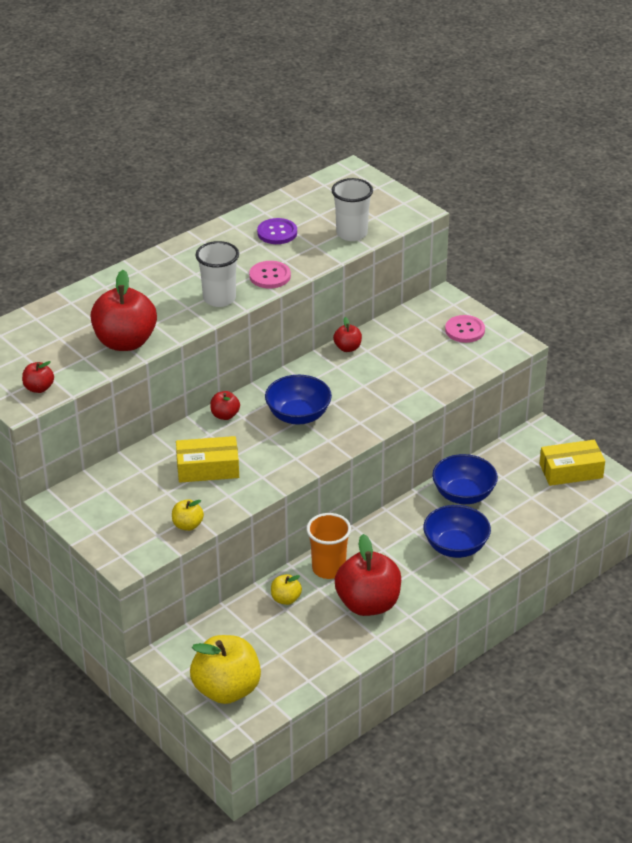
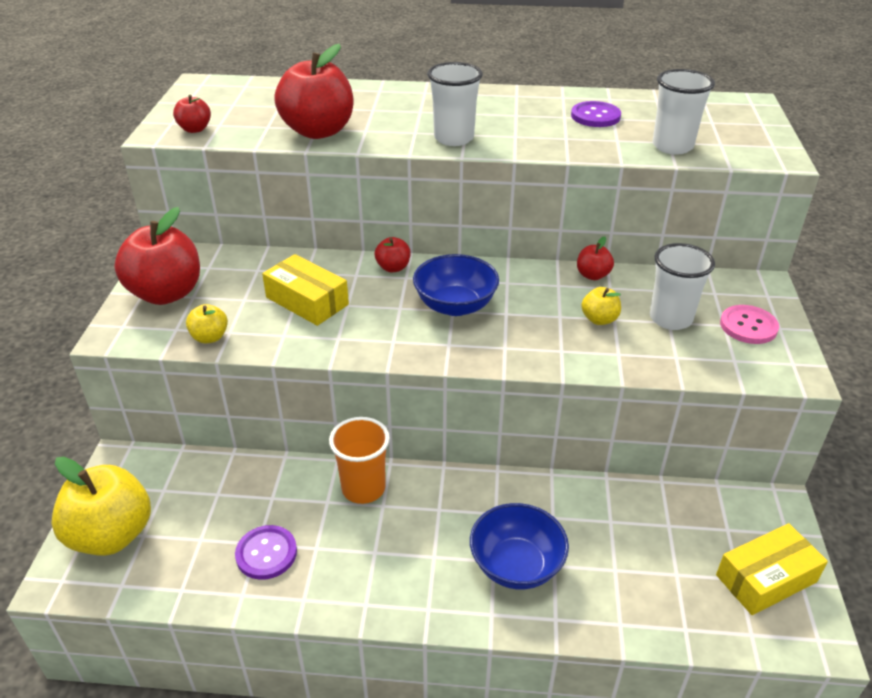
camera: 45 degrees right, 0 degrees up
(270, 276) = (530, 143): pink button -> none
(286, 599) = (286, 488): yellow apple -> yellow apple (599, 319)
(326, 633) = (266, 553): none -> purple button
(368, 604) = (346, 556): red apple -> red apple (166, 293)
(422, 350) = (670, 318): none -> white cup
(463, 494) = (598, 513): blue bowl -> none
(571, 471) = (766, 578): yellow box -> yellow box turned 60 degrees counterclockwise

